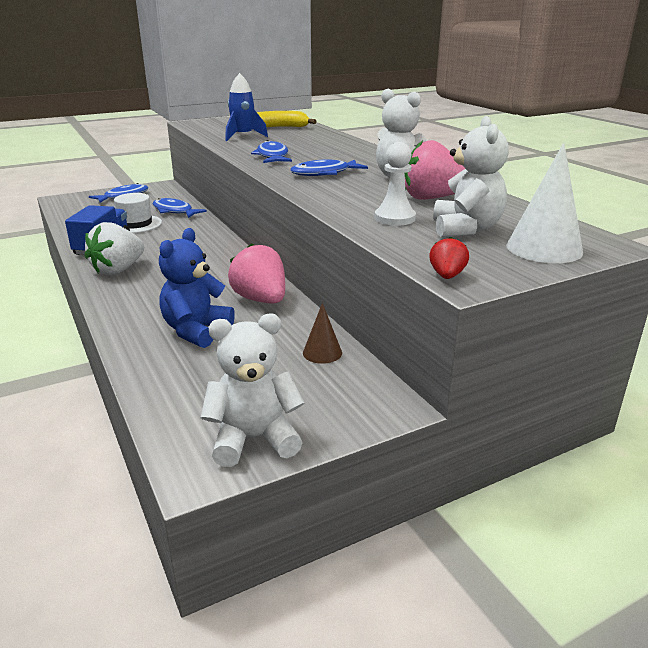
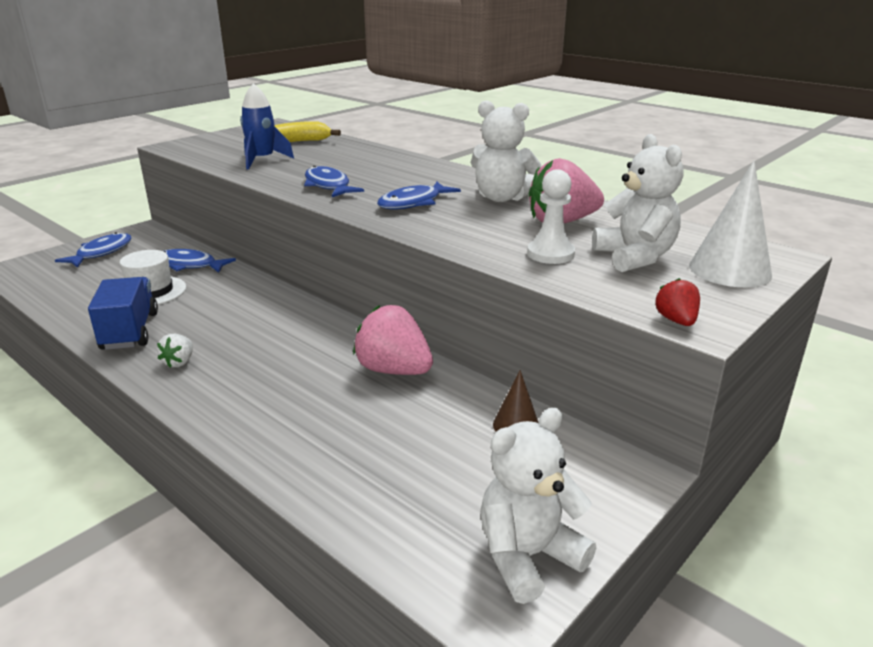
camera: 20 degrees left, 0 degrees up
(118, 270) = (179, 362): white strawberry -> white strawberry, size x0.50
(196, 331) = (349, 428): blue teddy bear -> none

